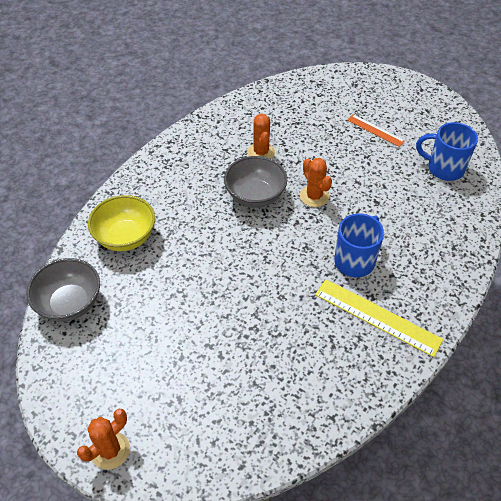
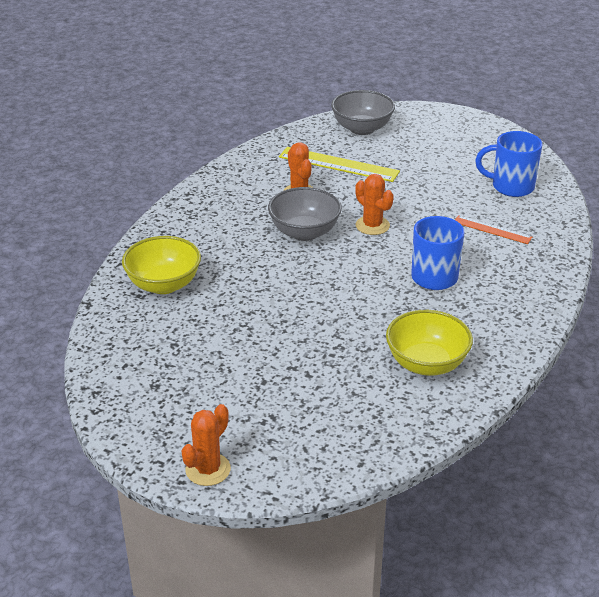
camera: 10 degrees left, 15 degrees down
(70, 303) = (117, 350): grey bowl -> grey bowl (362, 128)
(325, 360) = (426, 364): none -> yellow bowl
(375, 130) = (425, 160): orange ruler -> orange ruler (492, 229)
(377, 317) = (473, 321): yellow ruler -> yellow ruler (338, 164)

